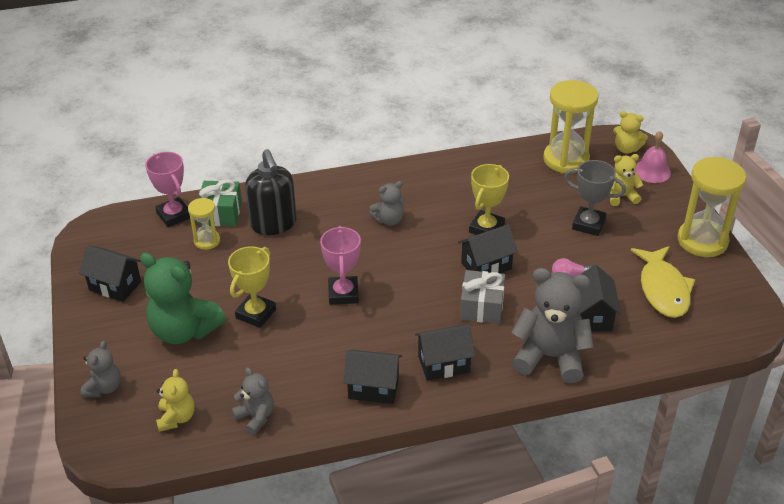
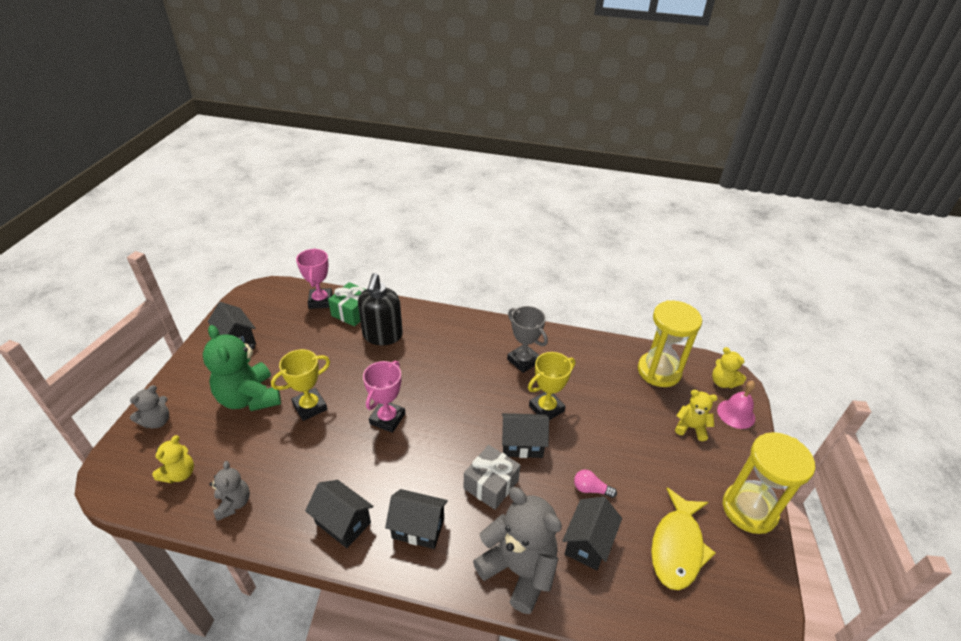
camera: 25 degrees right, 0 degrees up
(207, 241) = (325, 330): yellow hourglass -> none
(389, 220) = (471, 367): grey teddy bear -> none
(588, 224) = (642, 443): grey trophy -> grey trophy (523, 361)

